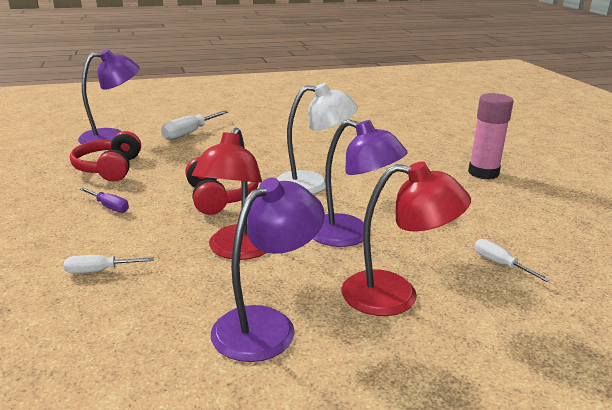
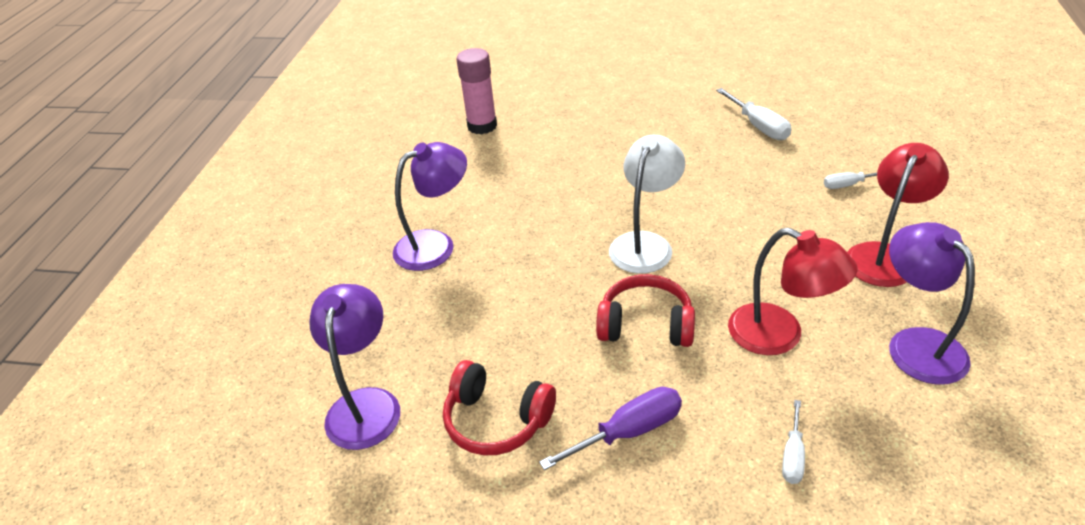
camera: 60 degrees left, 15 degrees up
(109, 207) = (629, 432): purple screwdriver -> purple screwdriver, size x1.66
(189, 133) = (413, 315): white screwdriver -> white screwdriver (758, 126)
(351, 235) = (772, 250): purple lamp -> purple lamp (436, 245)
(483, 173) = (674, 128): pink glue stick -> pink glue stick (482, 126)

